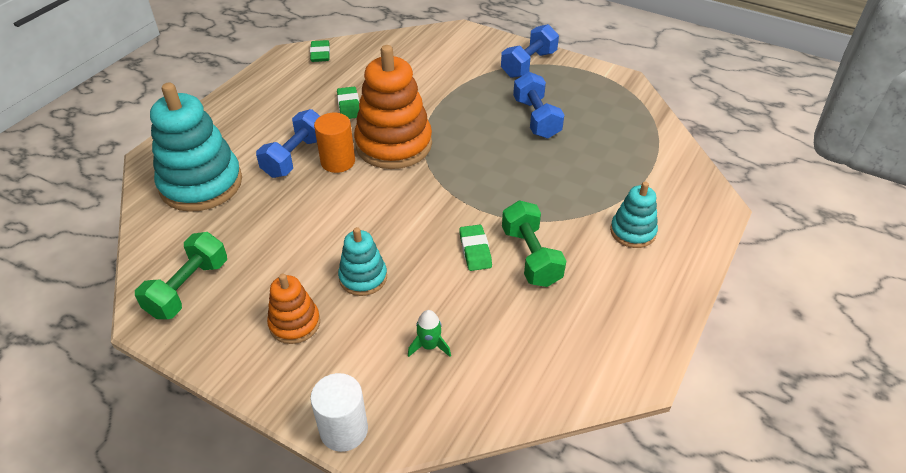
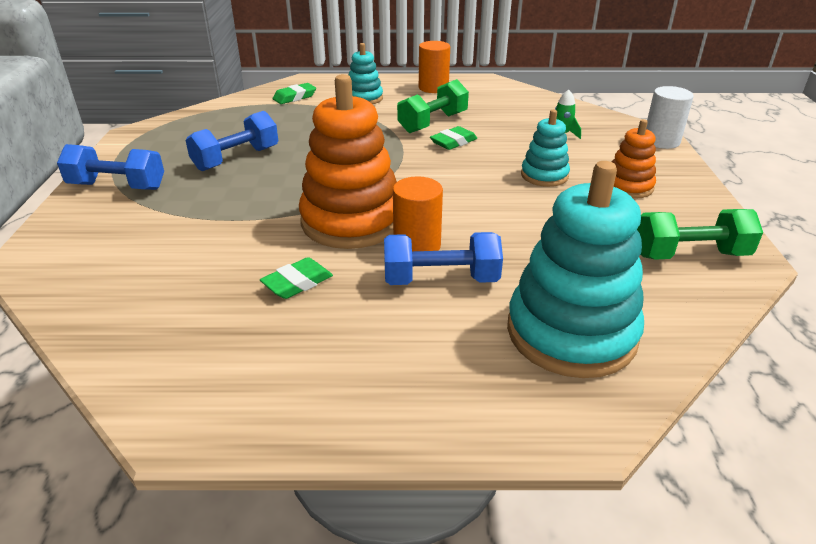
camera: 120 degrees left, 10 degrees down
(320, 54) = (156, 380): green eraser -> green eraser (294, 97)
(637, 304) = (433, 88): none -> orange cylinder

